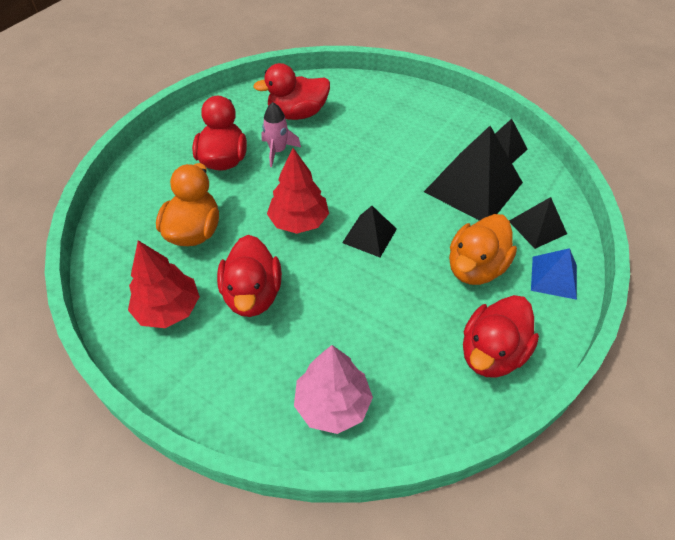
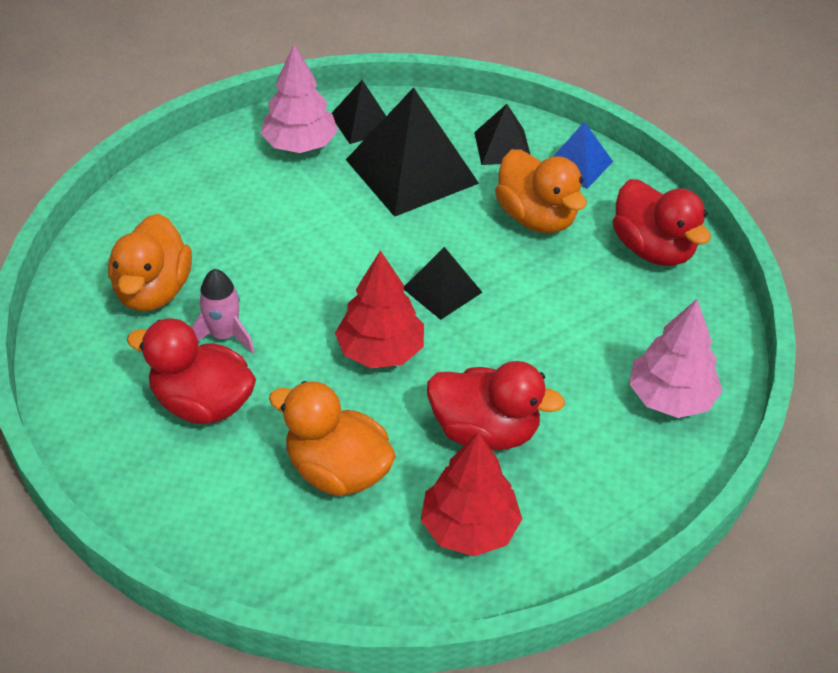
camera: 70 degrees left, 5 degrees down
(297, 114) = (153, 291): red duck -> orange duck
(457, 129) = (300, 145): none -> pink tree

